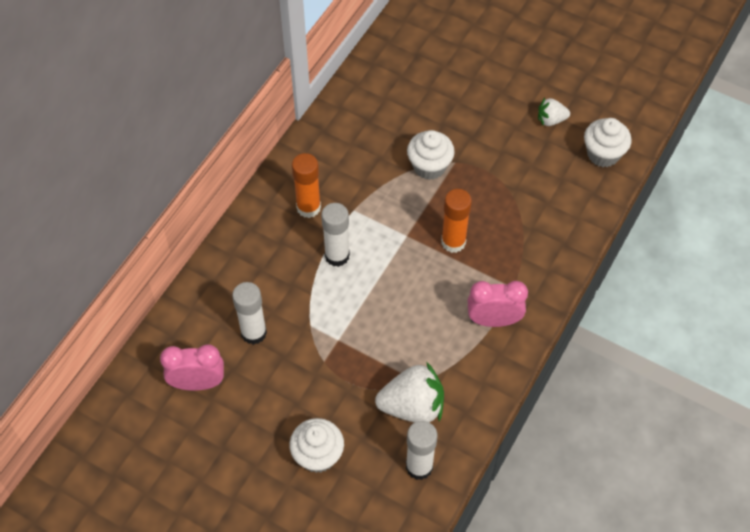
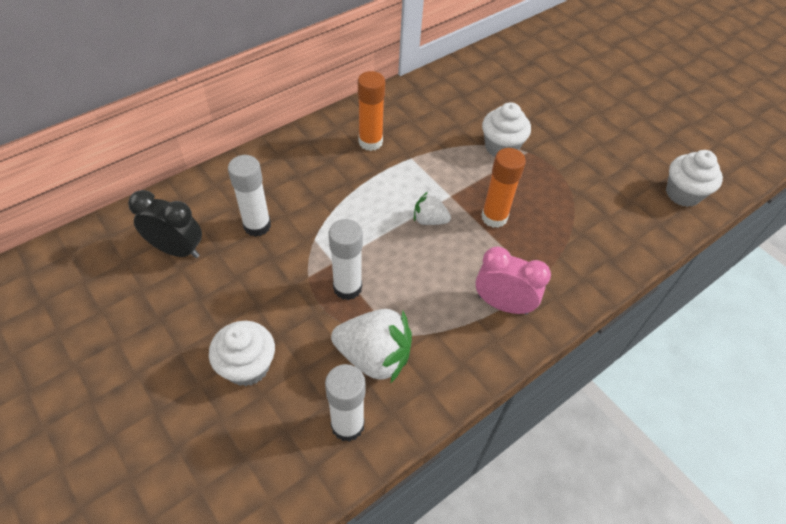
camera: 20 degrees right, 5 degrees down
(198, 383) = (177, 249): pink clock -> black clock
(337, 256) = (374, 189): white glue stick -> white glue stick (347, 287)
(551, 120) = (638, 148): white strawberry -> white strawberry (429, 220)

